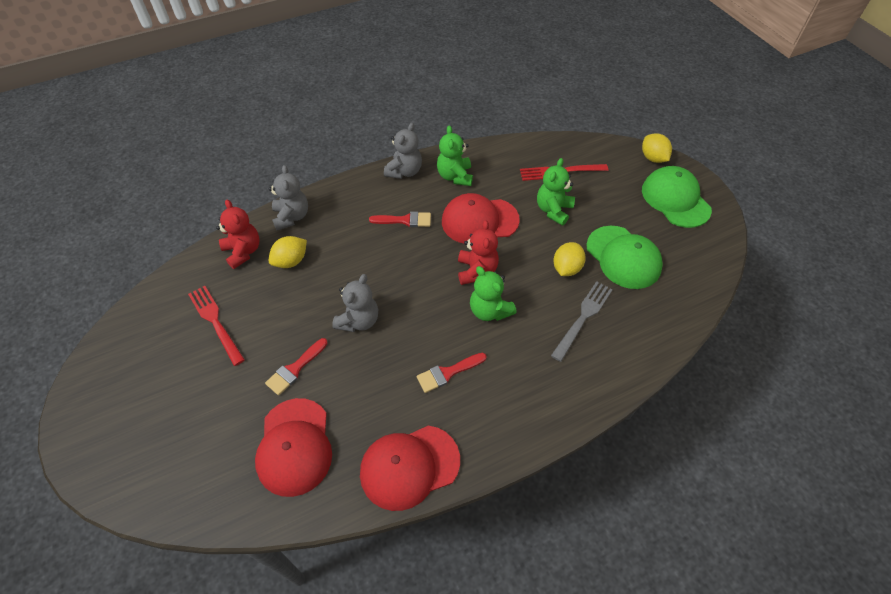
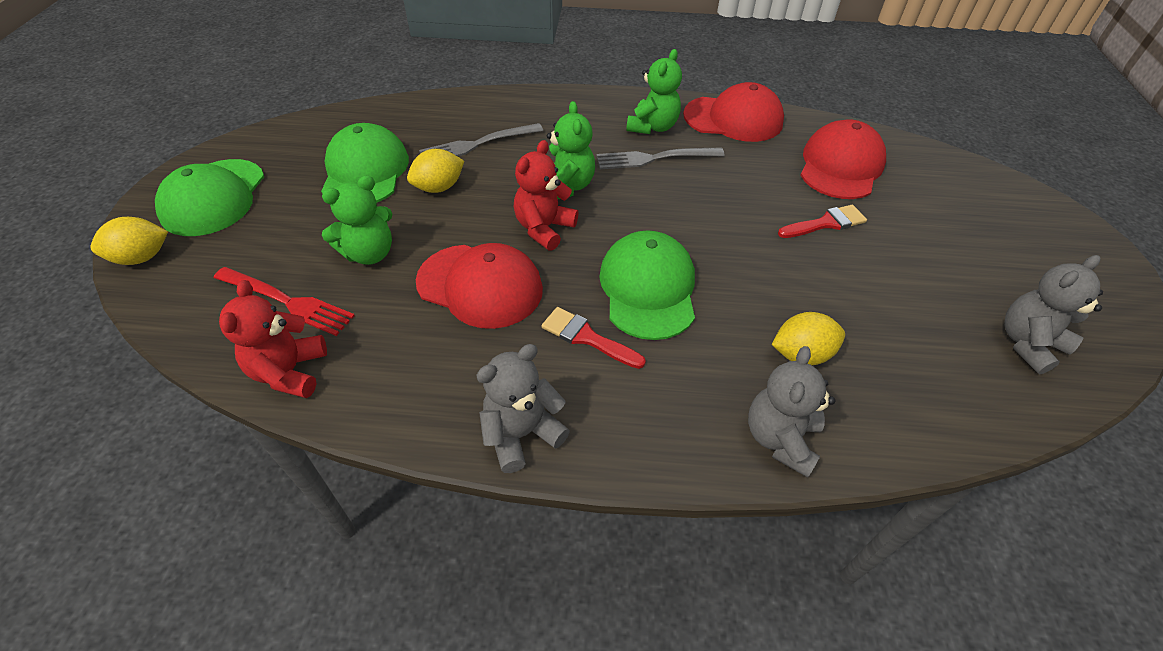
camera: 150 degrees left, 5 degrees down
(215, 322) = (933, 315): red fork -> none
(243, 251) = (884, 408): red teddy bear -> red teddy bear (290, 372)
(358, 320) = (728, 238): grey teddy bear -> grey teddy bear (1028, 343)
(390, 261) = (648, 288): none -> green cap
(448, 373) = (655, 158): red brush -> grey fork
(455, 176) = (445, 376): green teddy bear -> green teddy bear (652, 127)
(653, 158) = (142, 258): yellow lemon -> yellow lemon turned 60 degrees clockwise

